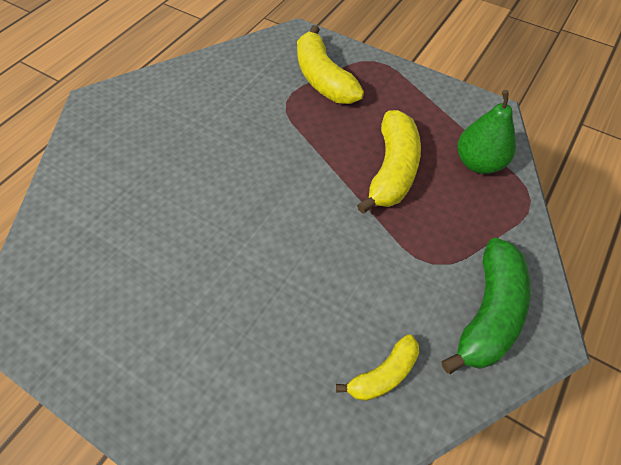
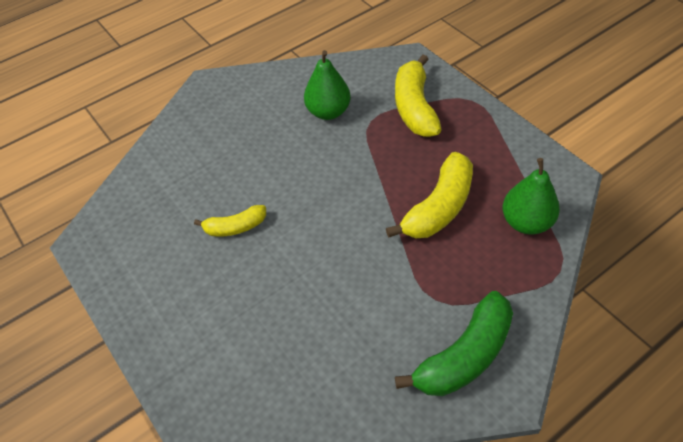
camera: 25 degrees right, 5 degrees down
(239, 102) = (328, 112): none -> green pear
(383, 374) = (347, 374): yellow banana -> yellow banana (235, 227)

